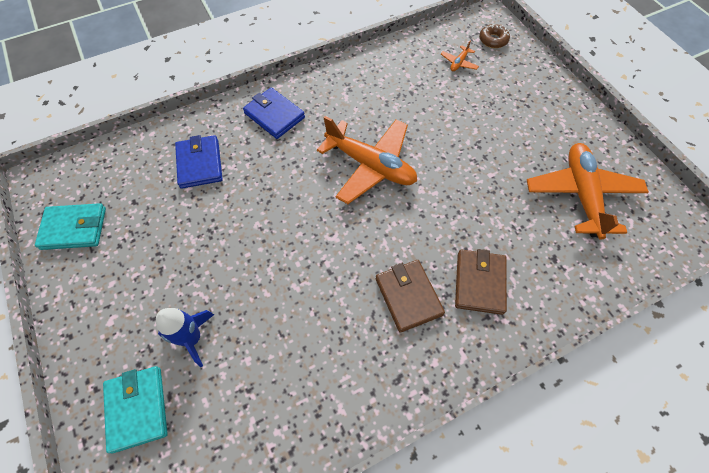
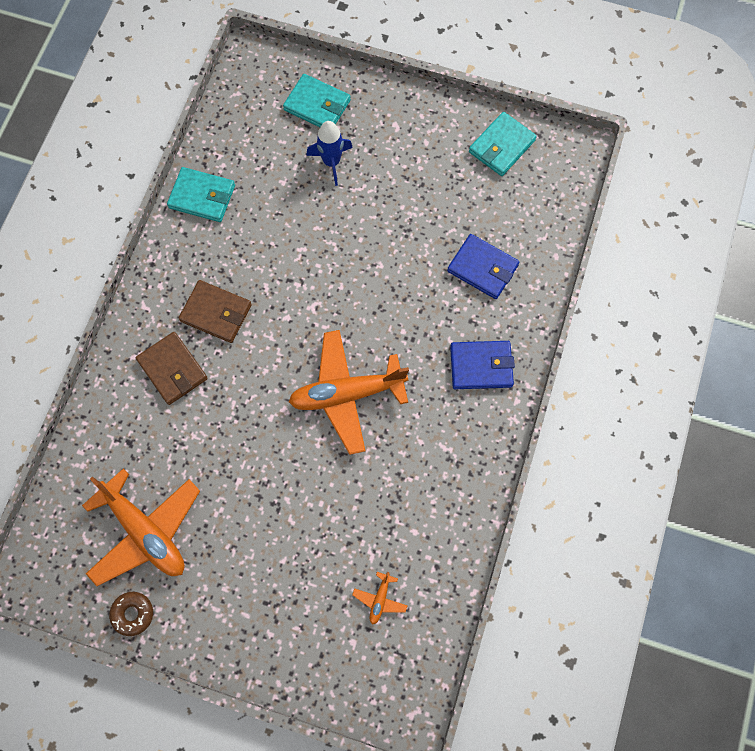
camera: 135 degrees right, 10 degrees up
(325, 416) = (202, 196): none -> turquoise wallet
(459, 63) = (380, 599): orange plane -> orange plane turned 150 degrees counterclockwise
(493, 40) = (374, 674): brown donut -> brown donut (133, 614)

